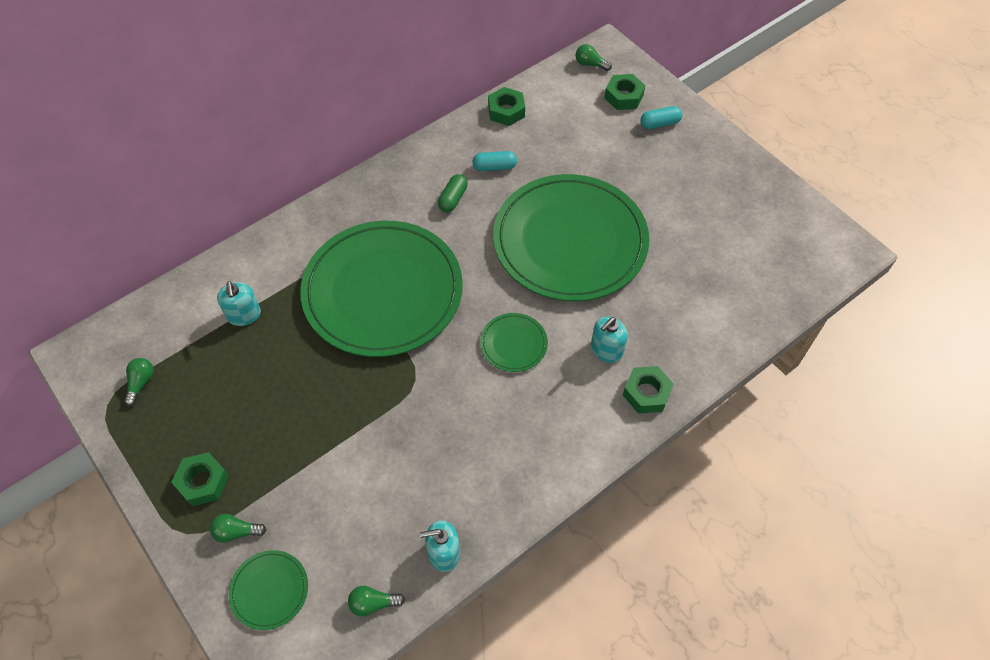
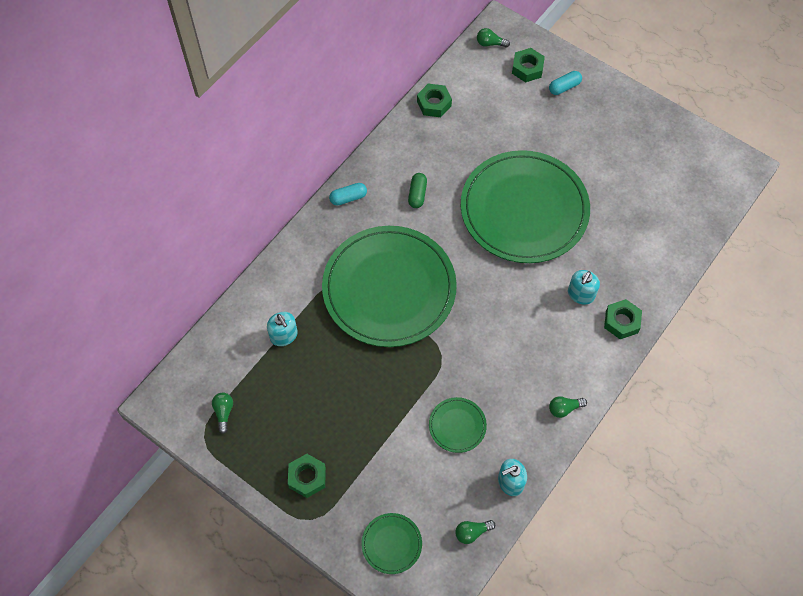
camera: 15 degrees left, 5 degrees up
(236, 532) = (349, 508): green light bulb -> green light bulb (564, 408)
(494, 167) = (441, 158): turquoise capsule -> turquoise capsule (348, 198)
(513, 344) = (508, 307): green plate -> green plate (457, 426)

